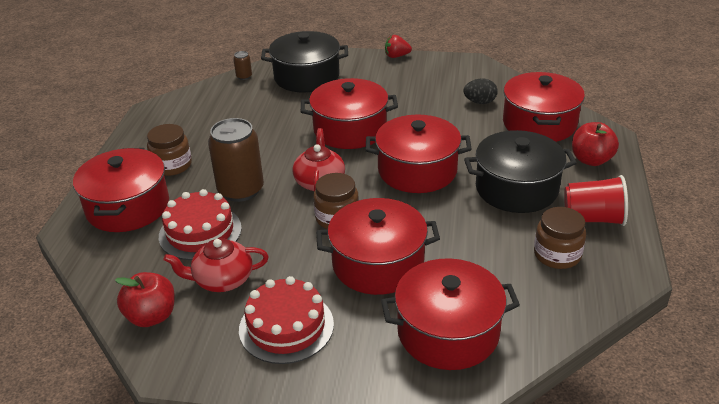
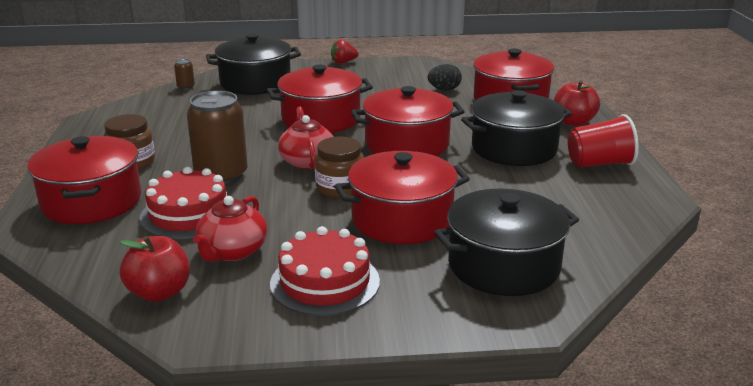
camera: 15 degrees left, 10 degrees down
(222, 280) = (232, 251): red teapot -> red teapot turned 45 degrees counterclockwise
(448, 332) = (503, 265): red pot -> black pot
(557, 255) = (580, 193): brown jar -> none

